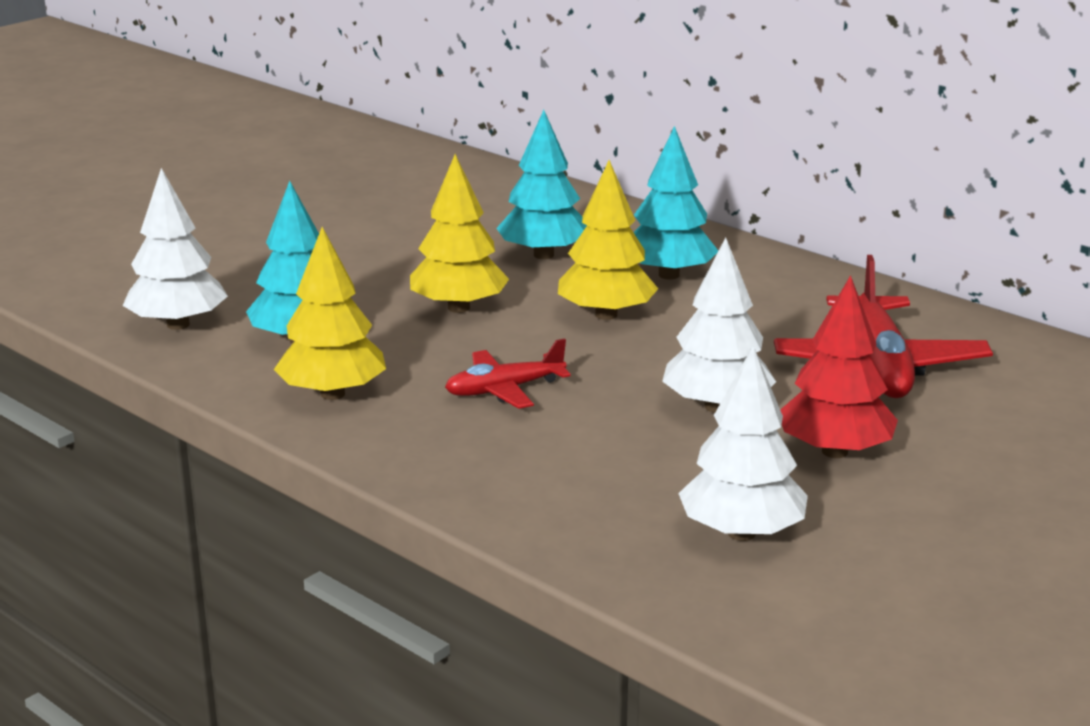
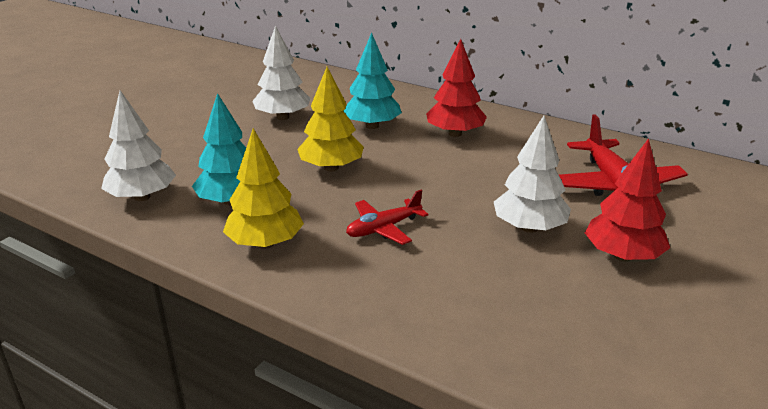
camera: 10 degrees left, 5 degrees up
(606, 315) = (428, 165): yellow tree -> none
(668, 275) = (455, 133): turquoise tree -> red tree
(741, 533) = (597, 334): white tree -> white tree (283, 117)

